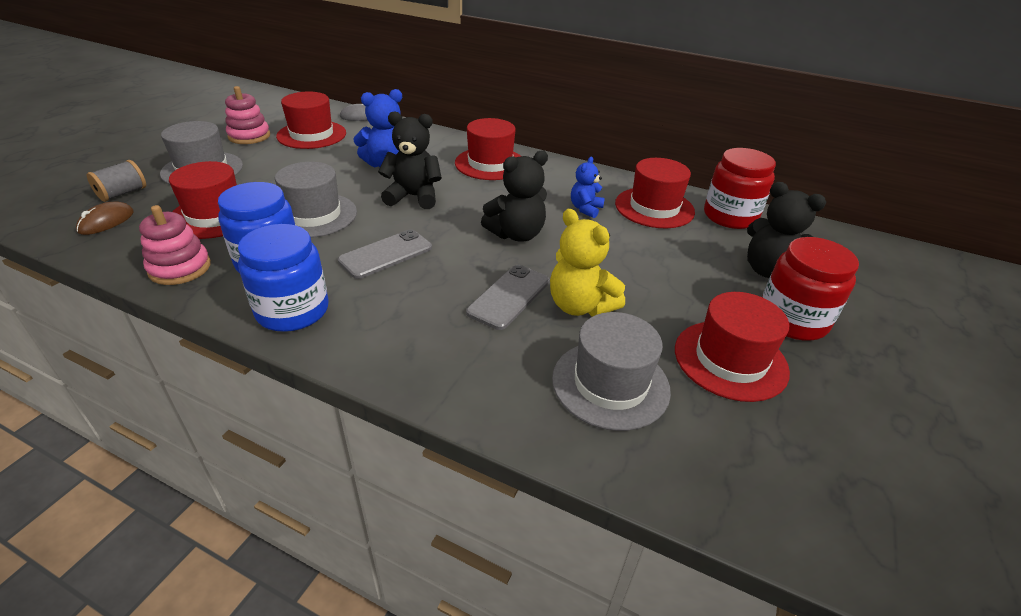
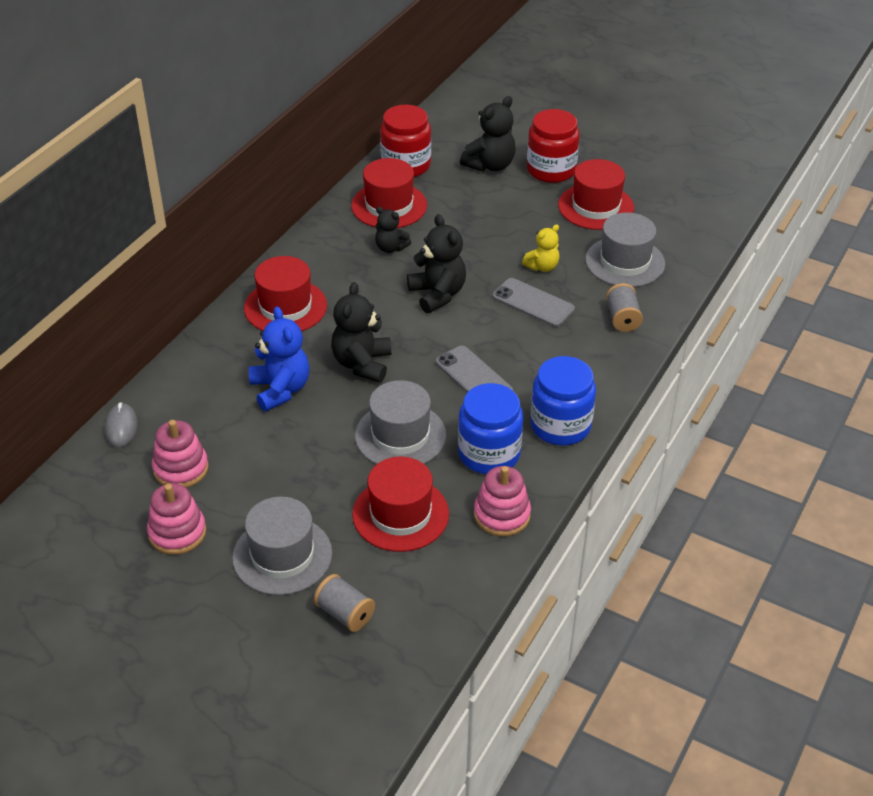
camera: 85 degrees left, 5 degrees up
(106, 221) = (413, 604): brown mouse -> none
(311, 135) = (181, 468): red hat -> pink stacking toy
(483, 374) = (622, 318): none -> grey spool
(580, 306) = (542, 267): yellow teddy bear -> yellow teddy bear, size x0.61
(585, 209) = (390, 248): blue teddy bear -> black teddy bear

